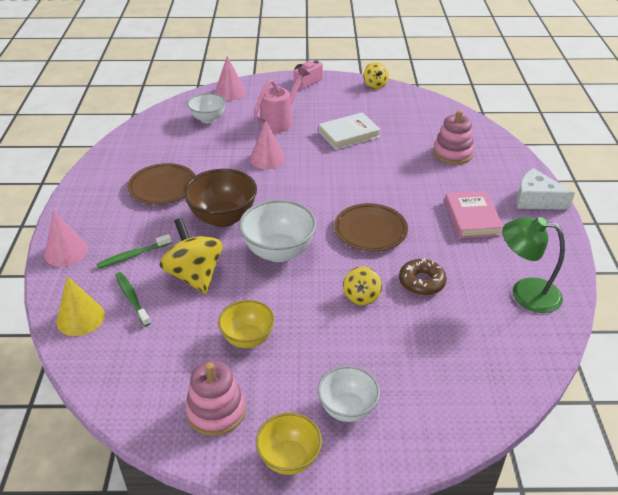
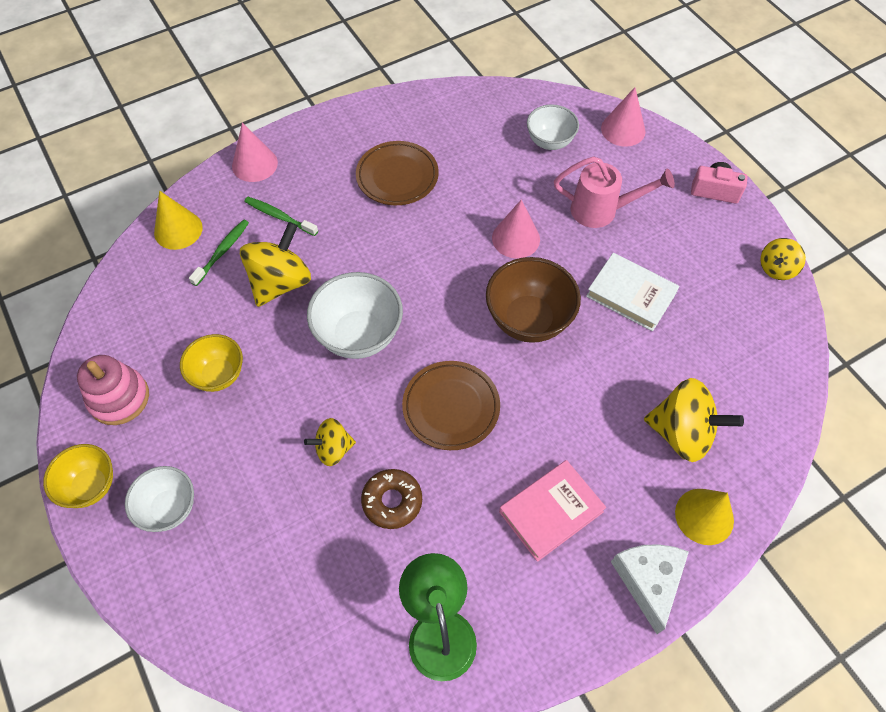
camera: 60 degrees right, 20 degrees up
(223, 218) = (382, 256): brown bowl -> brown bowl (528, 320)
(452, 153) = (682, 433): pink stacking toy -> yellow spinning top
(508, 166) = (704, 516): none -> yellow cone

